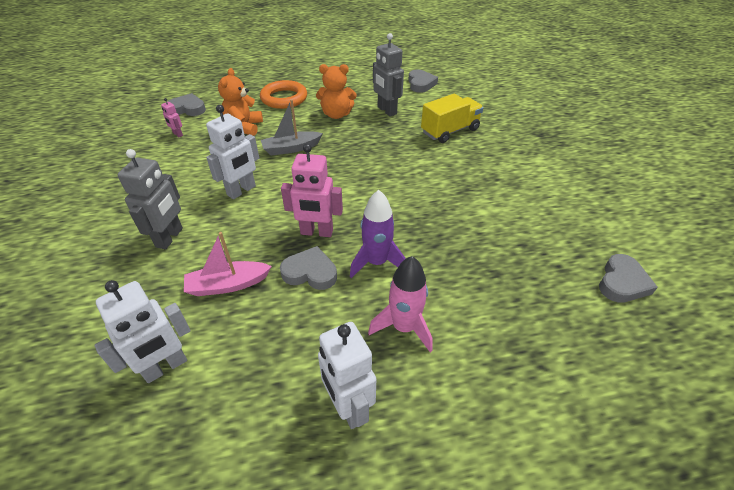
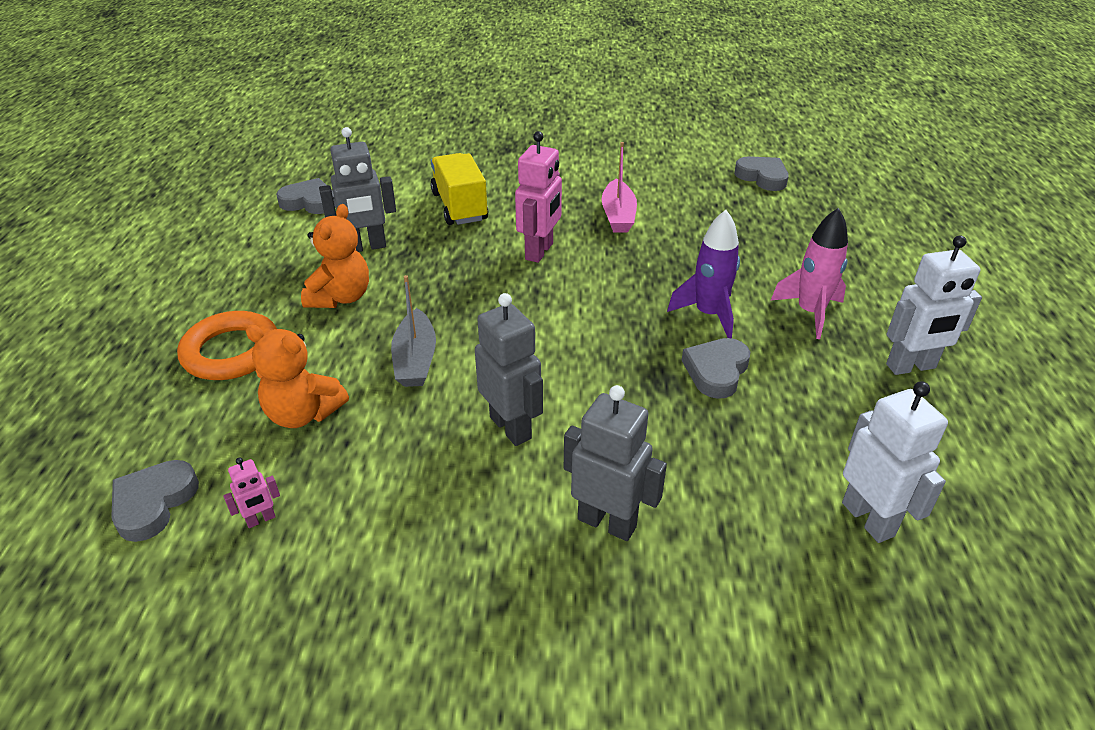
camera: 75 degrees left, 5 degrees down
(228, 285) = (727, 452): pink boat -> pink boat (618, 215)
(241, 191) = (511, 427): white robot -> grey robot
(316, 232) = (639, 356): pink robot -> pink robot (539, 251)

